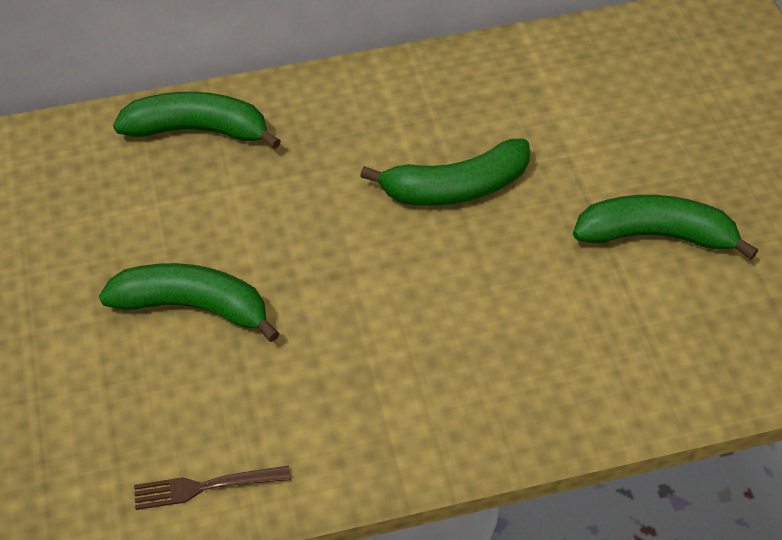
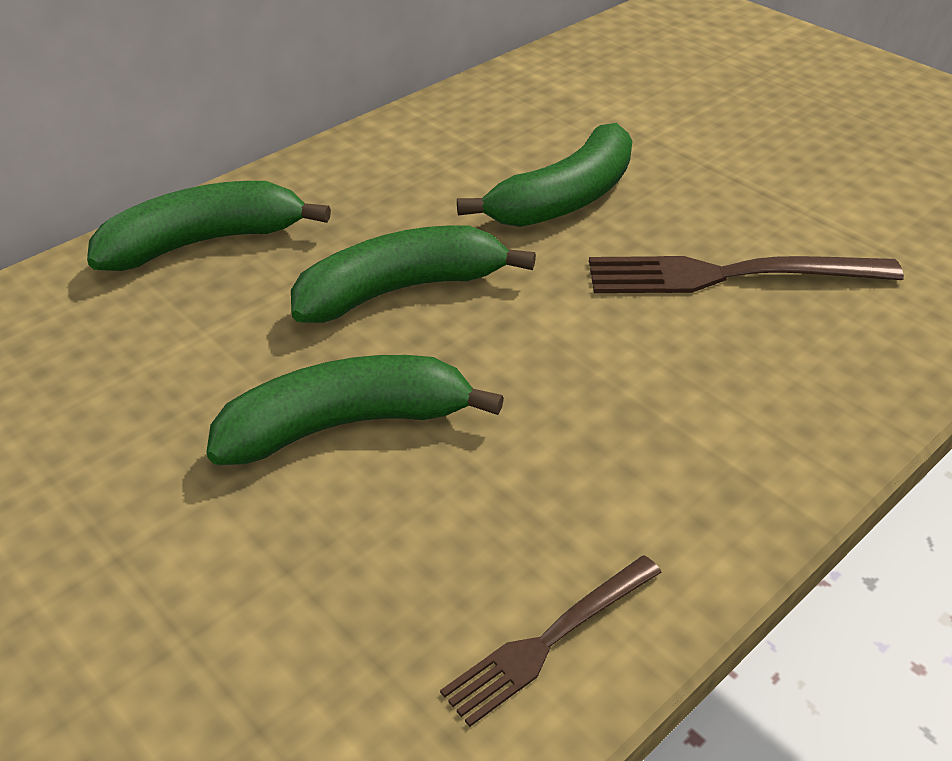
camera: 30 degrees left, 10 degrees down
(512, 301) = (729, 275): none -> brown fork
(656, 235) = (806, 172): green banana -> green banana (401, 290)

